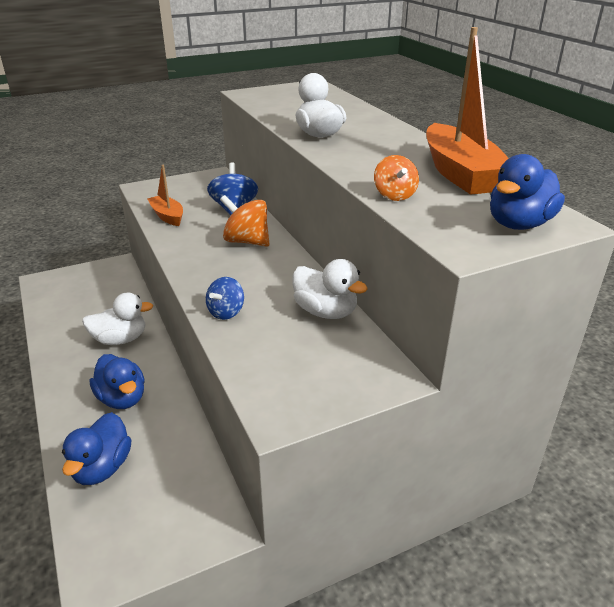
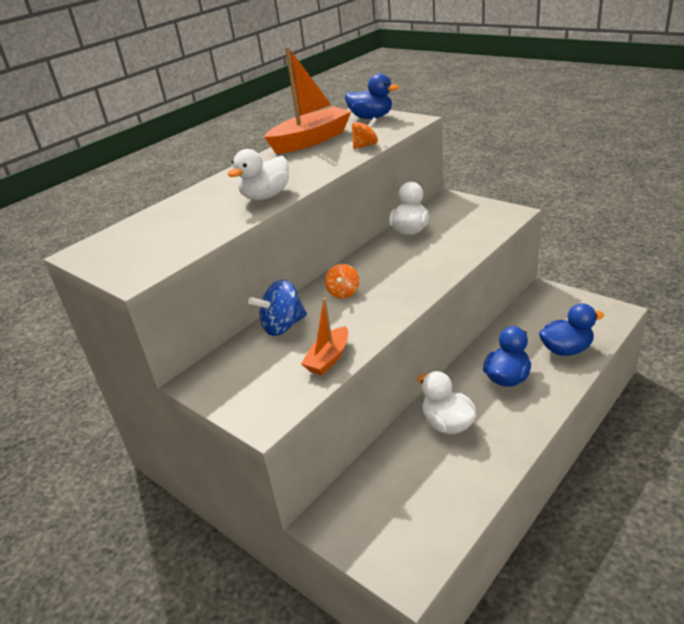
camera: 110 degrees left, 0 degrees up
(226, 312) = (448, 260): blue spinning top -> none
(247, 241) = (343, 292): orange spinning top -> orange spinning top, size x0.64

